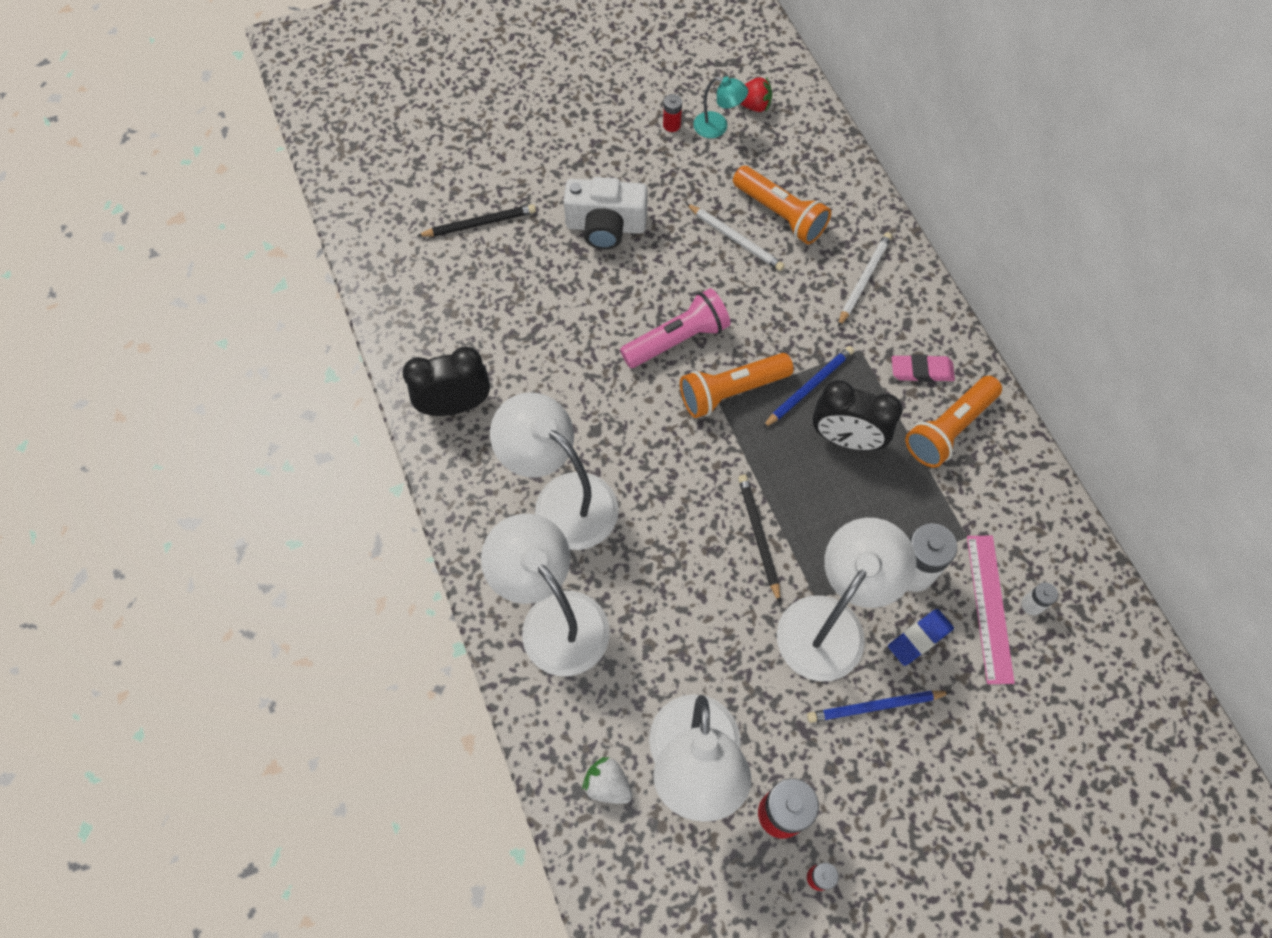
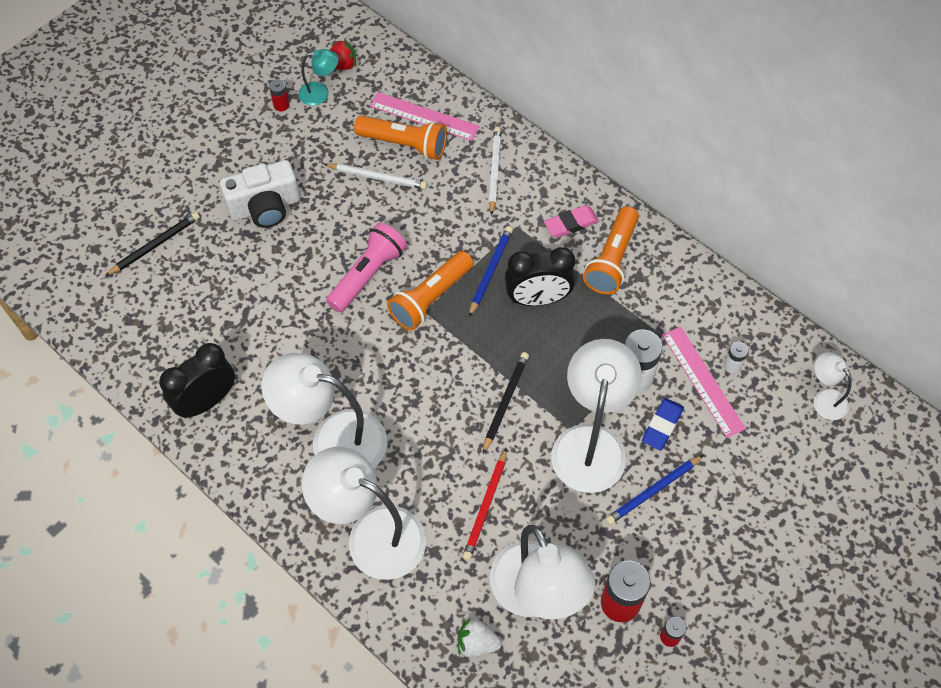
camera: 25 degrees left, 5 degrees down
(686, 641) = (486, 506): none -> red pencil
(758, 536) = (505, 402): black pencil -> black pencil turned 60 degrees clockwise
(815, 192) = (424, 116): none -> pink ruler
(1124, 689) = (824, 398): none -> white lamp

